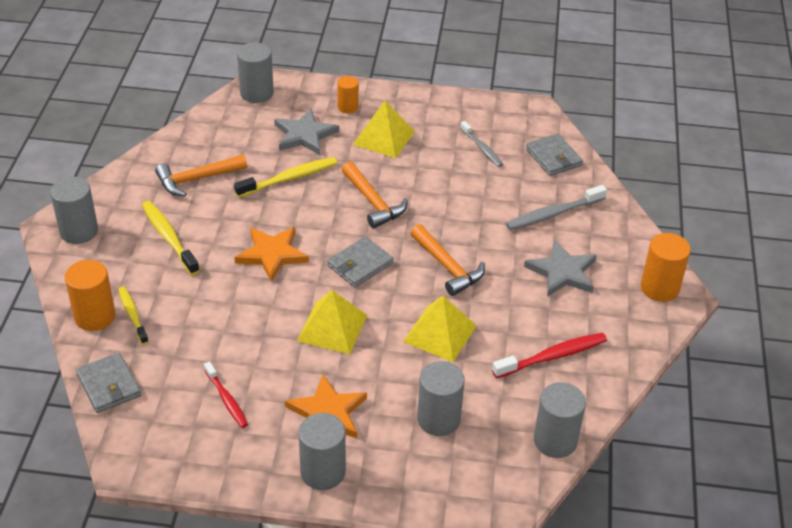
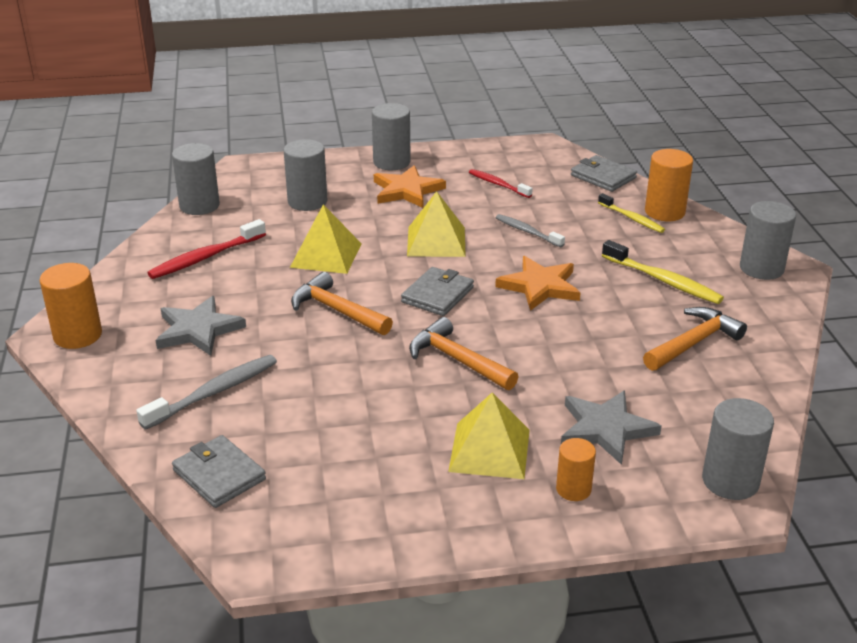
camera: 165 degrees right, 10 degrees down
(289, 178) = (581, 366): yellow toothbrush -> none
(482, 148) = (334, 465): grey toothbrush -> grey toothbrush (527, 232)

